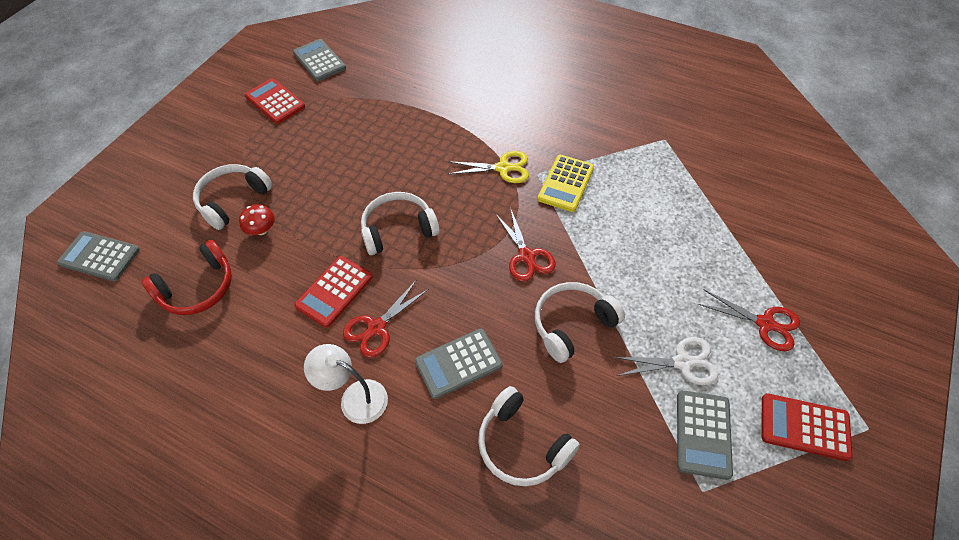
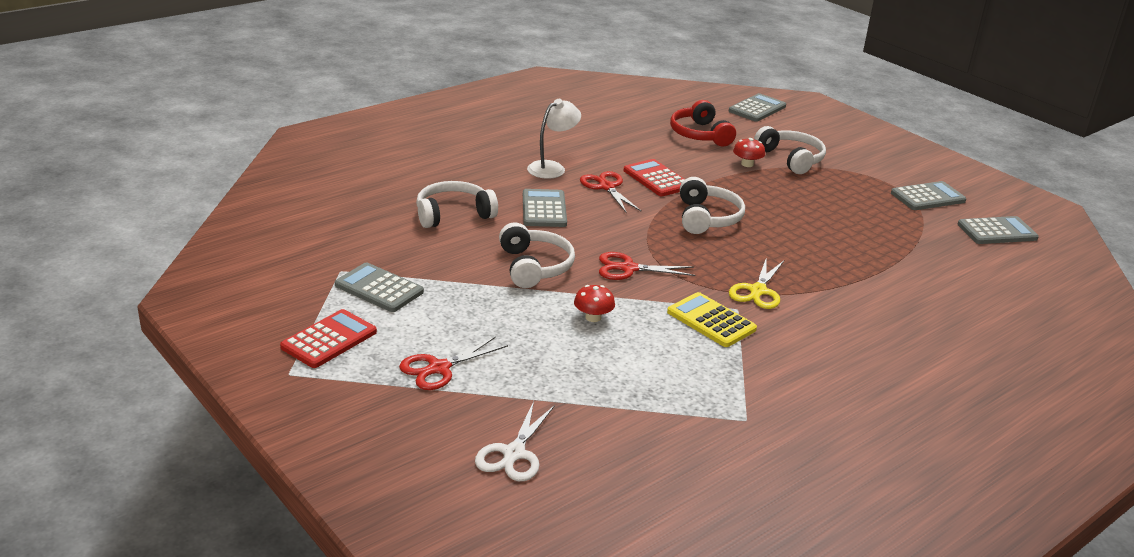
camera: 110 degrees right, 25 degrees down
(275, 102) = (927, 197): red calculator -> grey calculator
(617, 253) = (593, 317): none -> red mushroom
(682, 362) = (447, 305): white scissors -> white scissors (514, 454)

